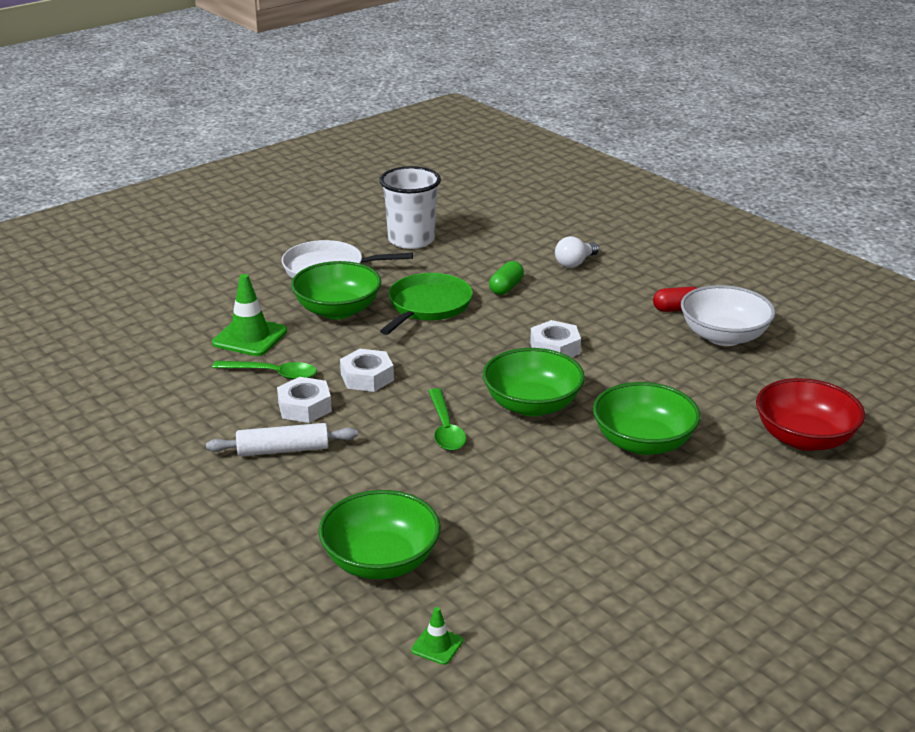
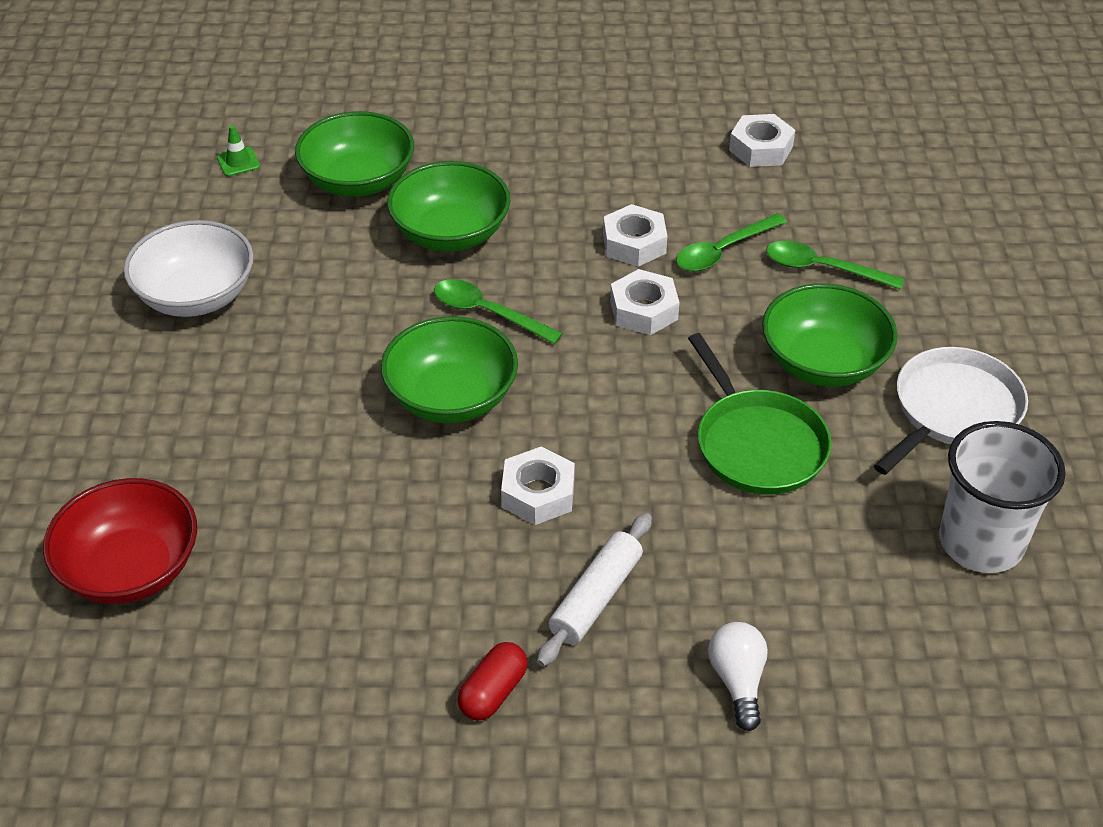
camera: 130 degrees right, 15 degrees up
(133, 403) = (761, 148): none -> white nut
(250, 337) = (823, 269): green traffic cone -> green spoon
(283, 450) = (575, 199): white rolling pin -> white rolling pin (595, 597)
(506, 288) = (735, 550): green capsule -> none
(643, 442) = (291, 434): green bowl -> green bowl (450, 233)
(724, 336) = (378, 683): white bowl -> white bowl (196, 296)

